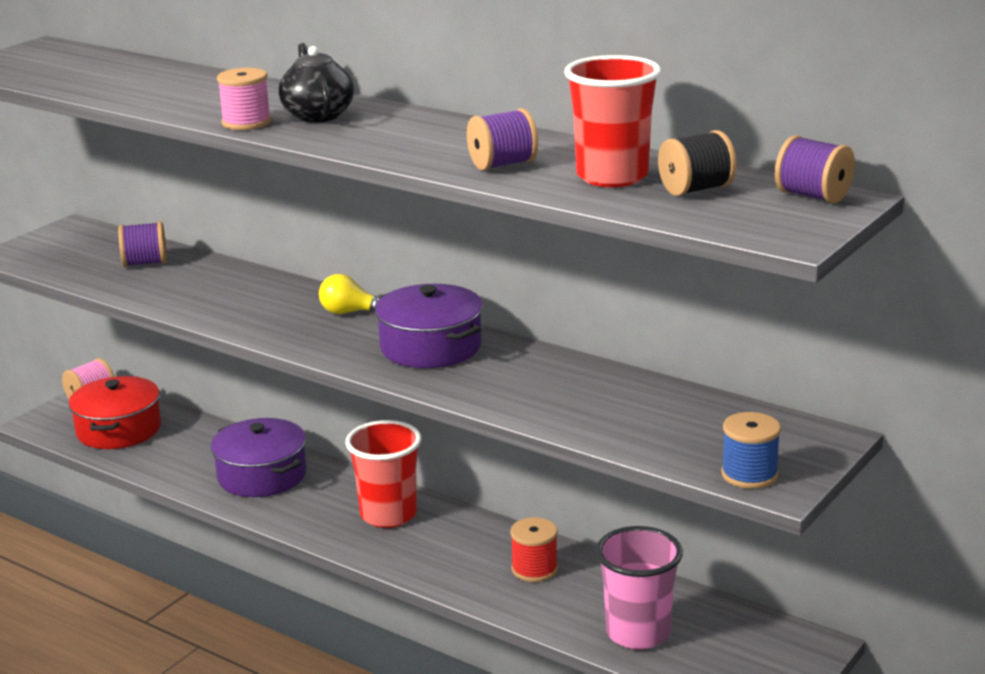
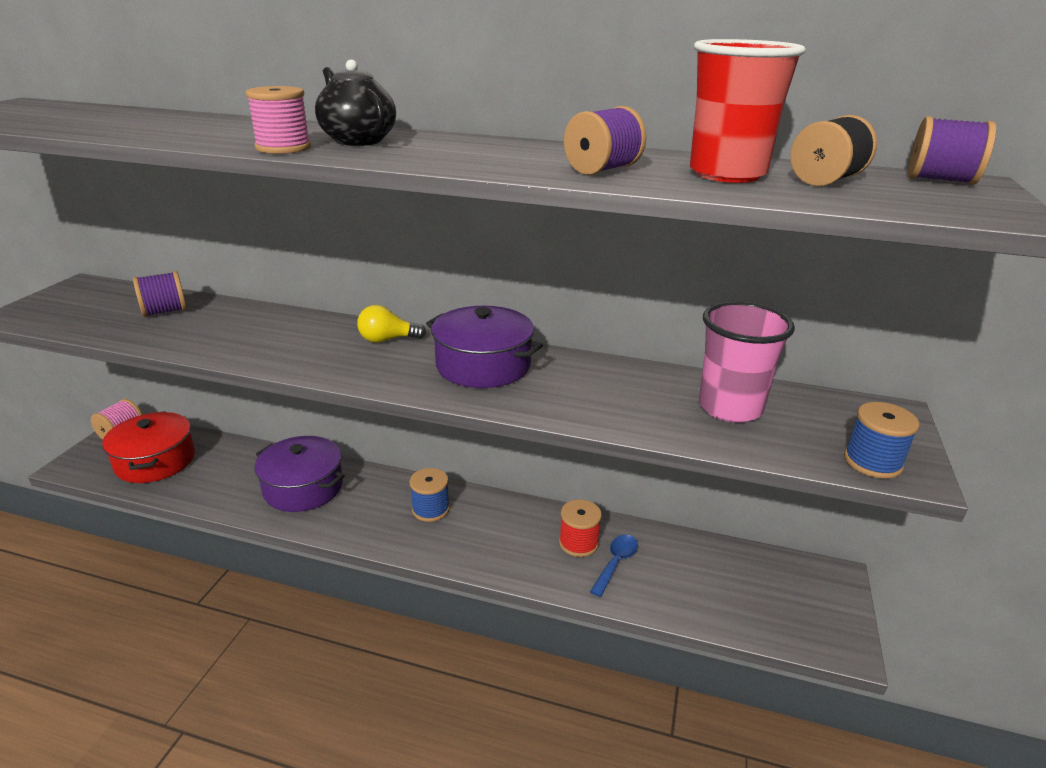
camera: 20 degrees left, 5 degrees up
(388, 515) = (430, 509): red cup -> blue spool
(564, 593) = (616, 563): none -> blue spoon
(638, 633) = (698, 593): pink cup -> pink cup (730, 408)

